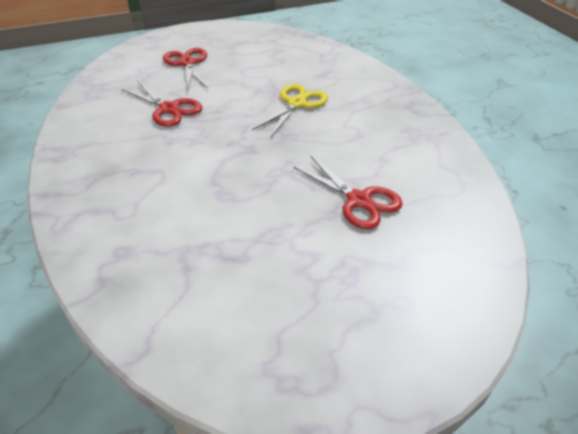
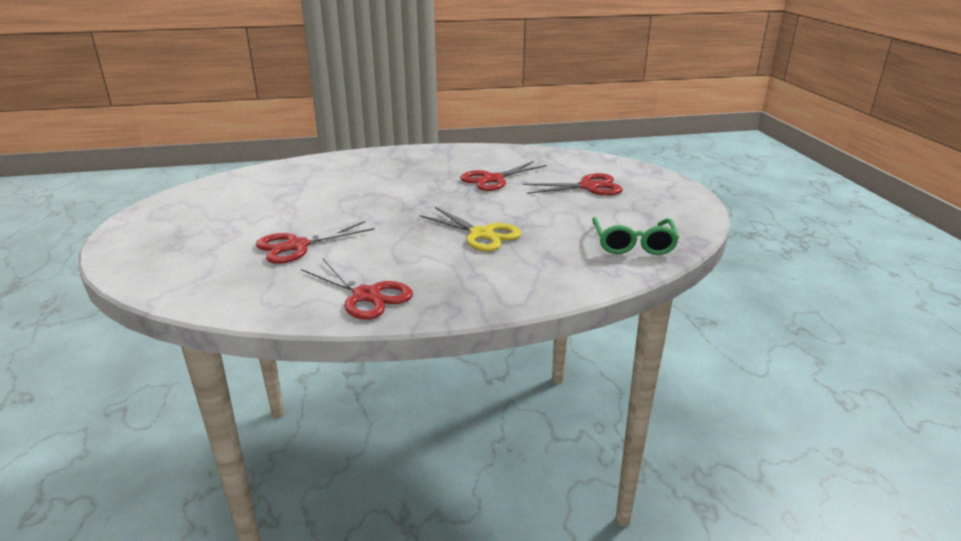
camera: 100 degrees right, 15 degrees down
(292, 47) = (633, 244): none -> green glasses
(420, 140) = (366, 295): none -> red scissors

